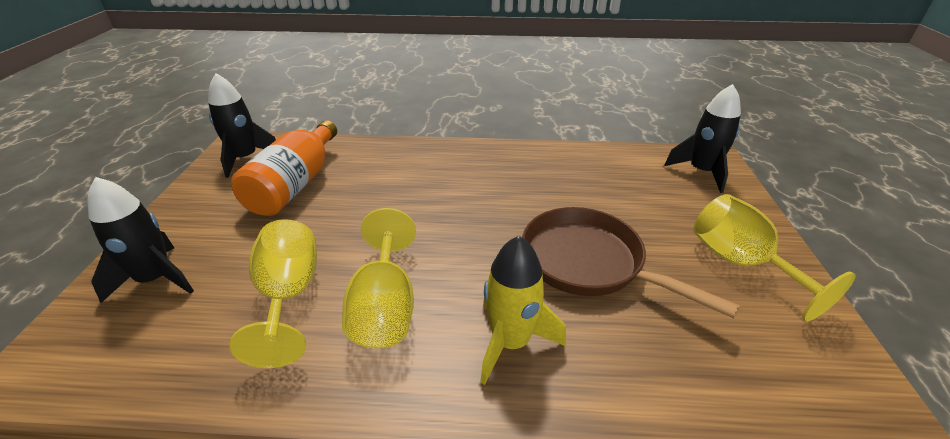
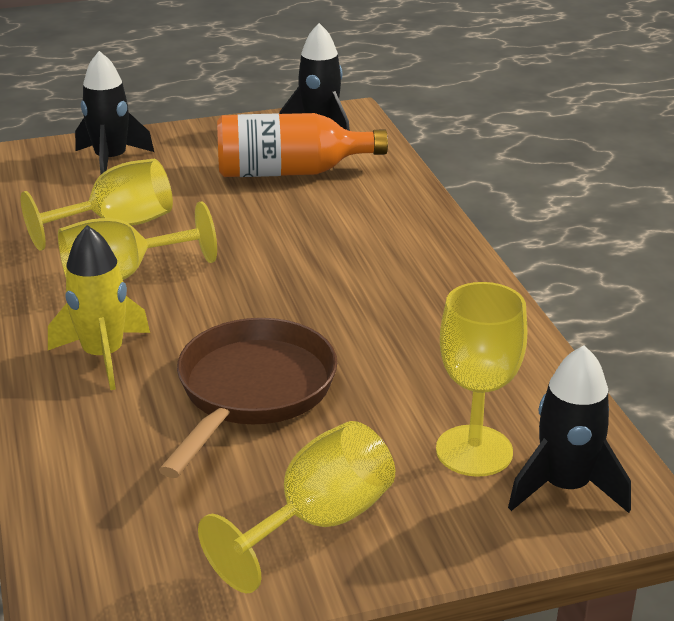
camera: 70 degrees right, 5 degrees down
(668, 191) = (474, 451): none -> yellow goblet

